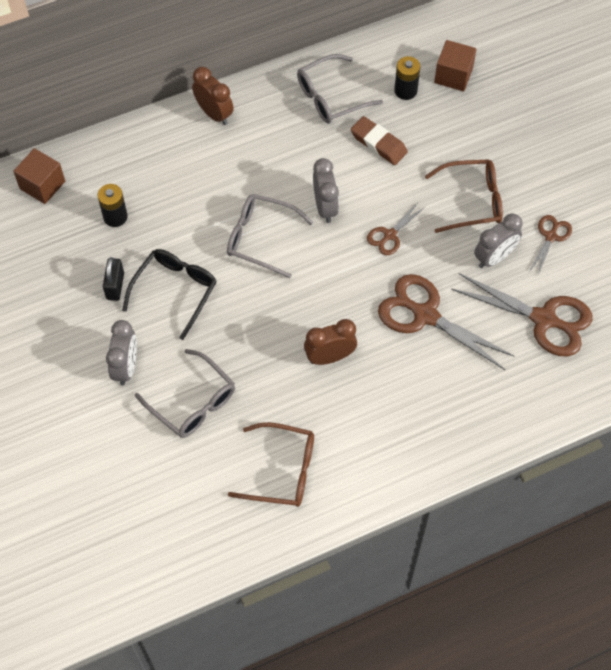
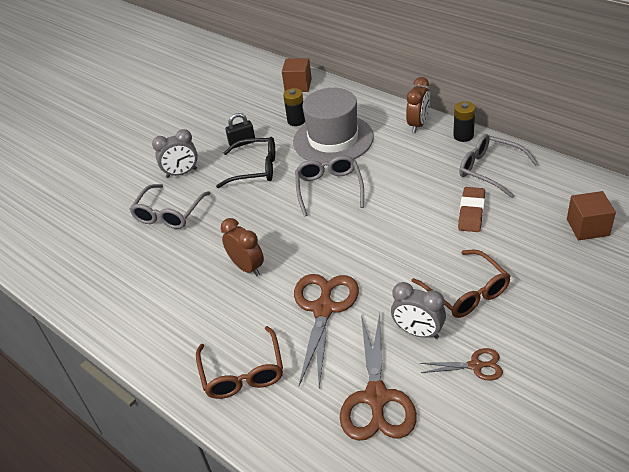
camera: 70 degrees right, 20 degrees down
(179, 198) = (333, 139): none -> grey hat
(282, 470) = (132, 282): brown glasses -> brown glasses (242, 372)
(325, 207) = (384, 209): grey clock -> none
(390, 235) = (387, 255): brown scissors -> none
(405, 90) = (540, 206): black battery -> black battery (463, 136)

